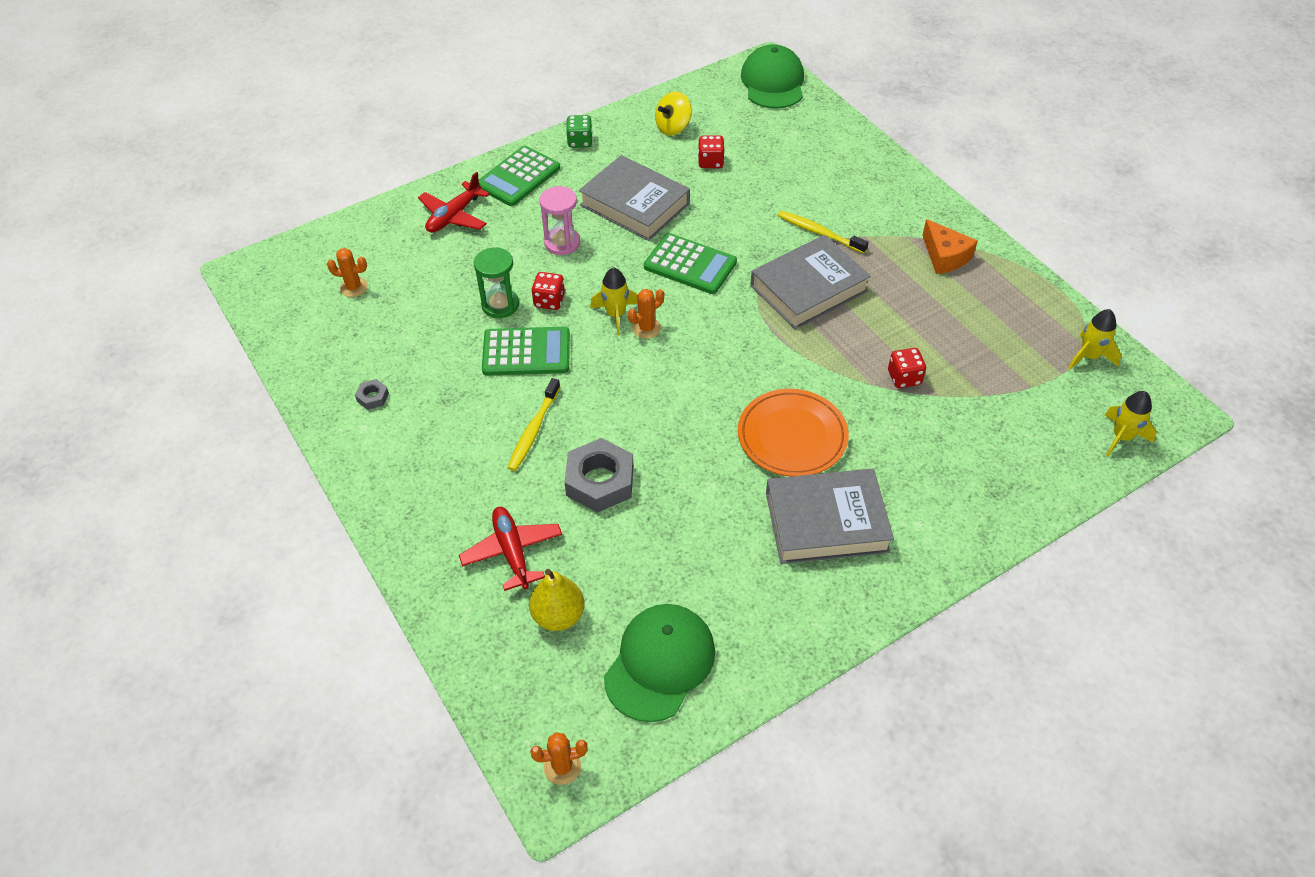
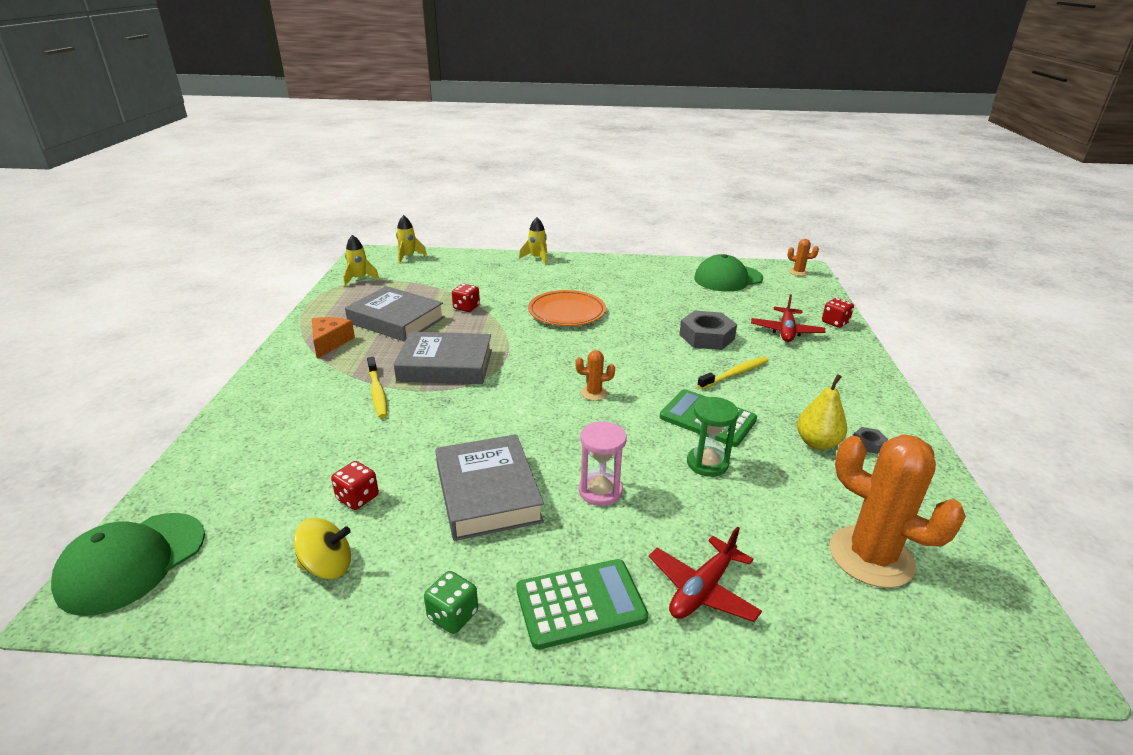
camera: 145 degrees left, 20 degrees down
(354, 287) = (871, 557): orange cactus -> orange cactus, size x2.21
(454, 216) = (702, 589): red plane -> red plane turned 150 degrees clockwise
(549, 301) = (657, 446): red dice -> red dice (835, 322)
(558, 615) = (772, 304): yellow pear -> yellow pear (817, 443)
(615, 315) = (609, 411): yellow rocket -> yellow rocket (537, 258)
(690, 265) = (507, 418): green calculator -> none
(826, 522) = (593, 283): grey book -> grey book (396, 320)

